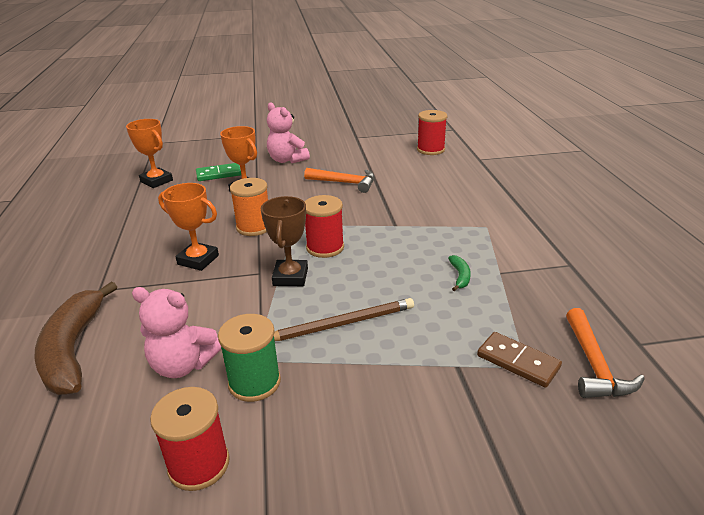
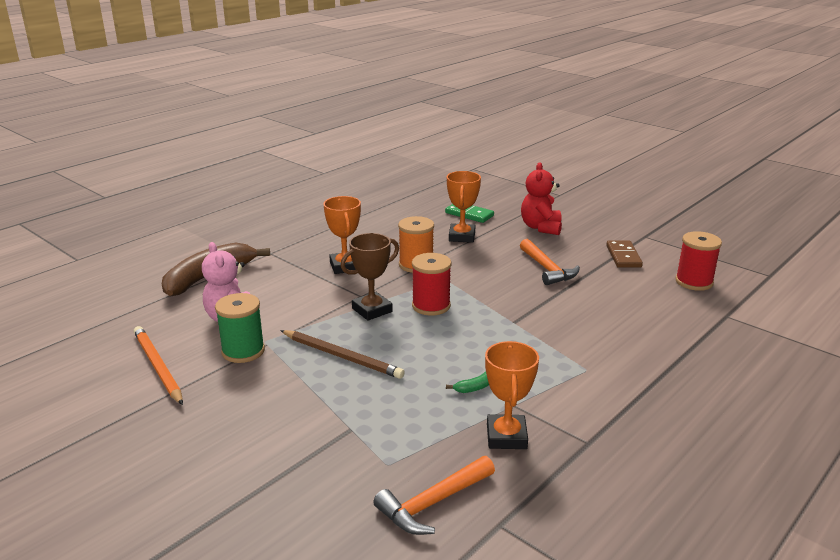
camera: 50 degrees right, 5 degrees down
(156, 181) = (420, 199): orange trophy -> orange trophy (506, 436)
(199, 464) = (157, 367): red spool -> orange pencil
(287, 160) = (541, 227): pink teddy bear -> red teddy bear
(518, 361) = (390, 458): brown domino -> brown domino (623, 256)

